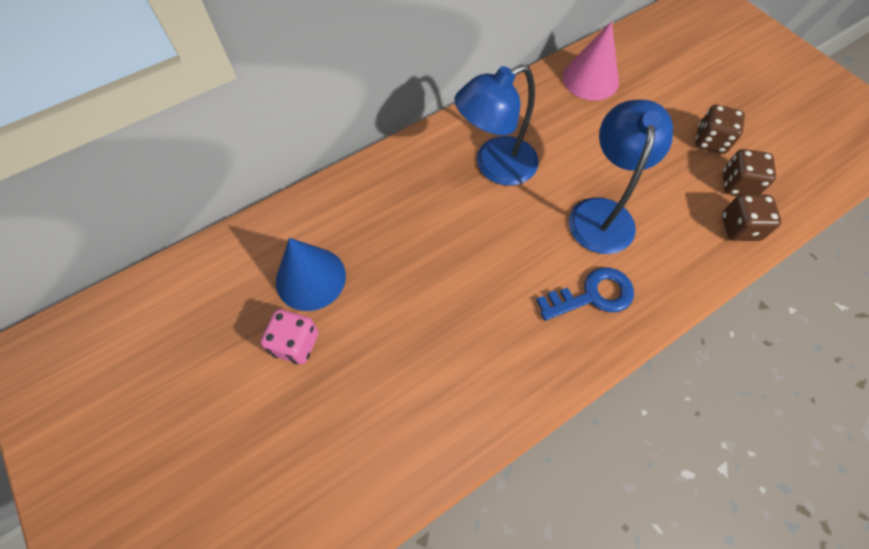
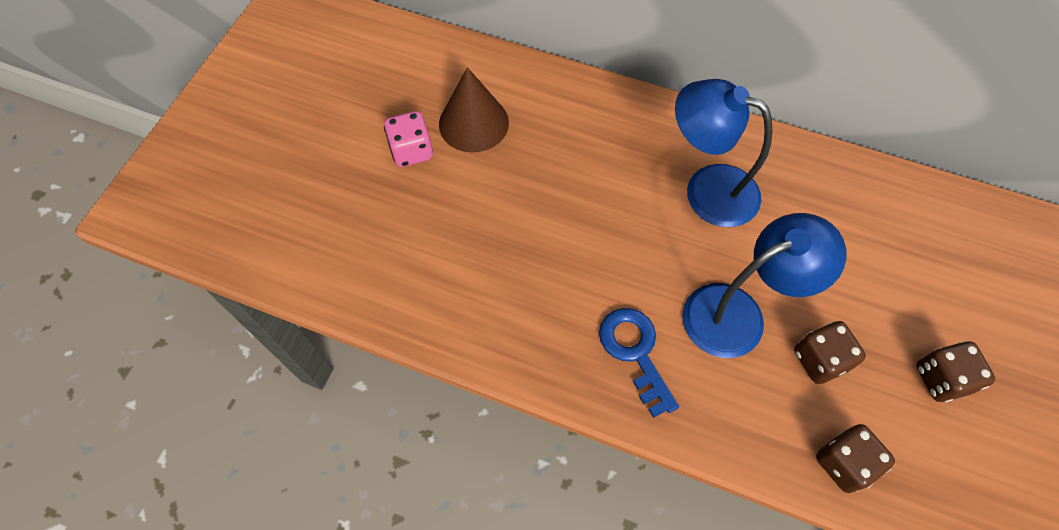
camera: 55 degrees right, 0 degrees up
(310, 278) = (473, 123): blue cone -> brown cone
(590, 79) = (906, 213): pink cone -> none
(592, 295) = (635, 352): blue key -> blue key turned 150 degrees counterclockwise
(738, 184) = (905, 436): brown dice -> brown dice (819, 360)

